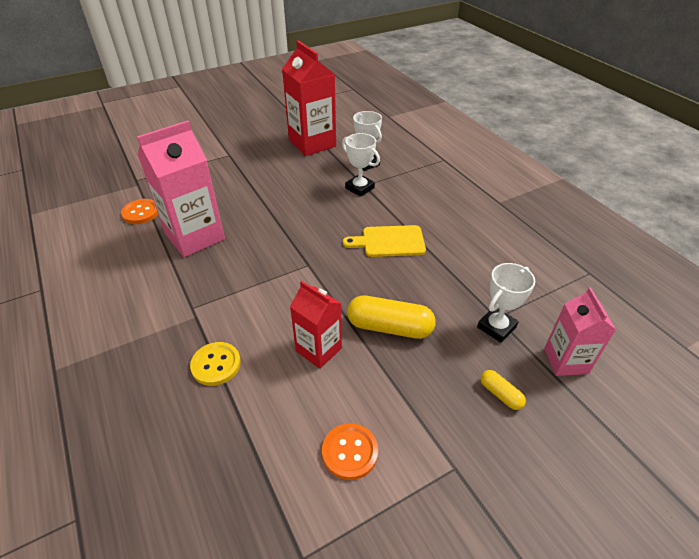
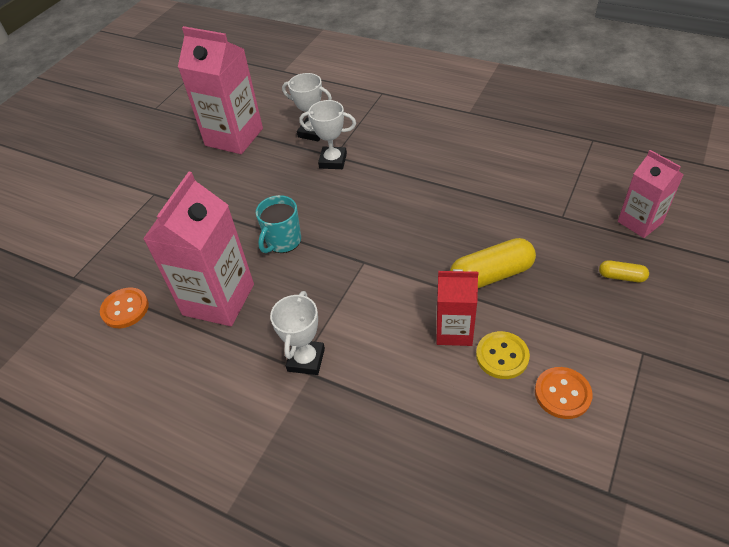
camera: 30 degrees left, 5 degrees up
(216, 364) = (380, 402): yellow button -> yellow button (502, 356)
(271, 222) = (283, 241): none -> turquoise mug
(312, 143) = (234, 137): red carton -> pink carton
(389, 242) = (414, 199): yellow cutting board -> none
(496, 327) = (570, 225): white trophy -> white trophy (306, 360)

